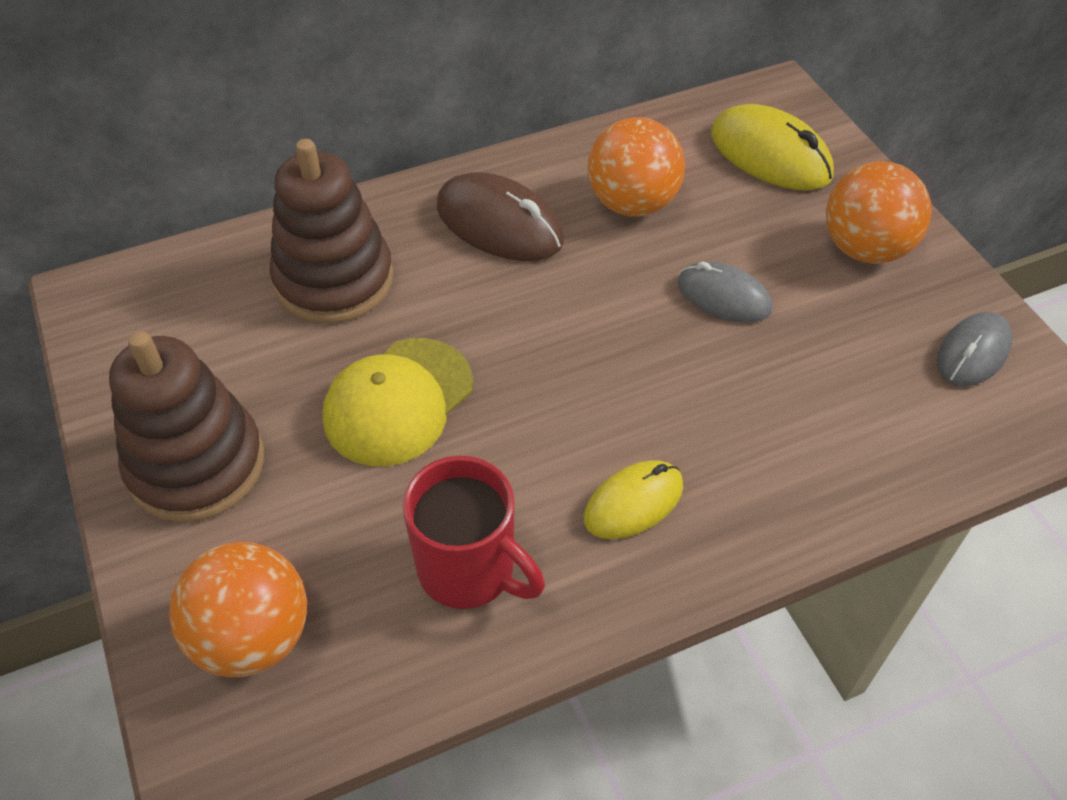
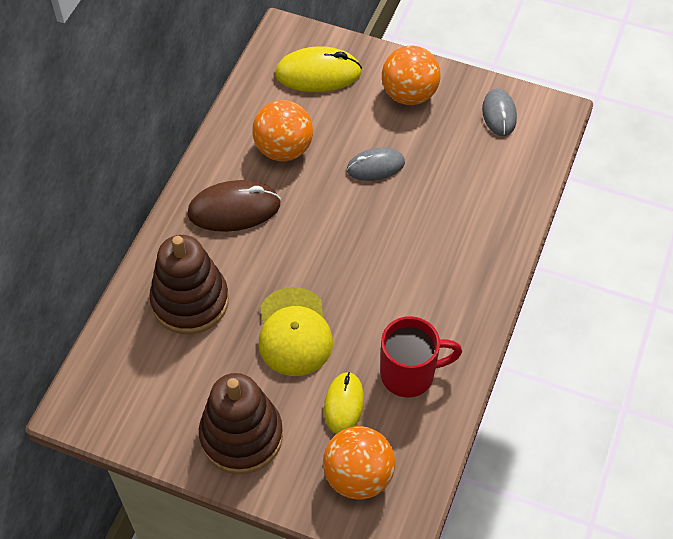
camera: 45 degrees left, 5 degrees up
(633, 502) = (440, 291): yellow mouse -> yellow mouse (344, 404)

